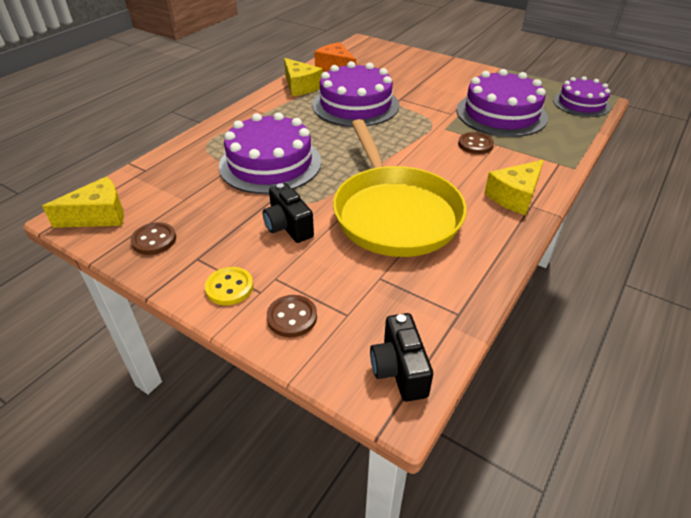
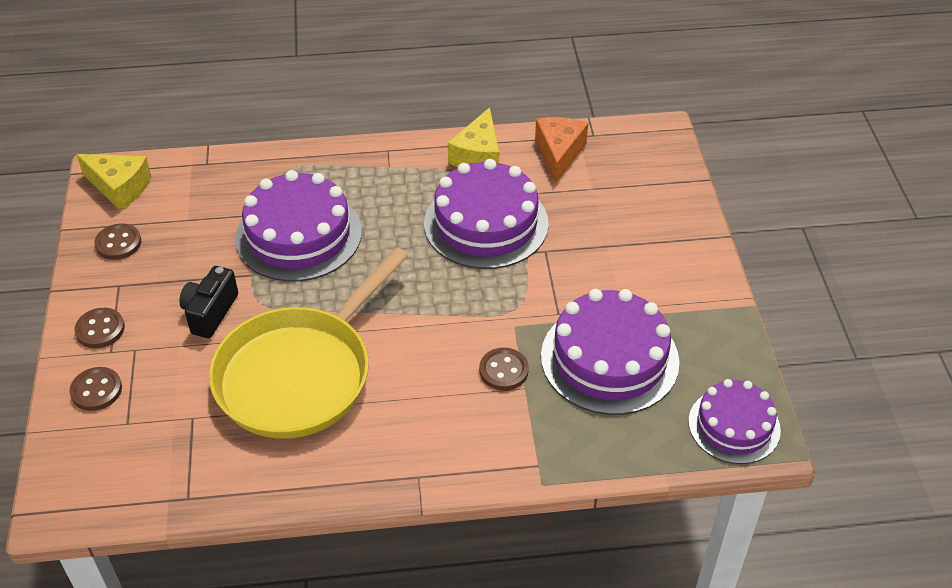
camera: 50 degrees right, 5 degrees up
(229, 287) = (100, 329): yellow button -> brown button
(399, 370) = (89, 492): black camera -> none
(514, 196) = (423, 455): yellow cheese -> none

